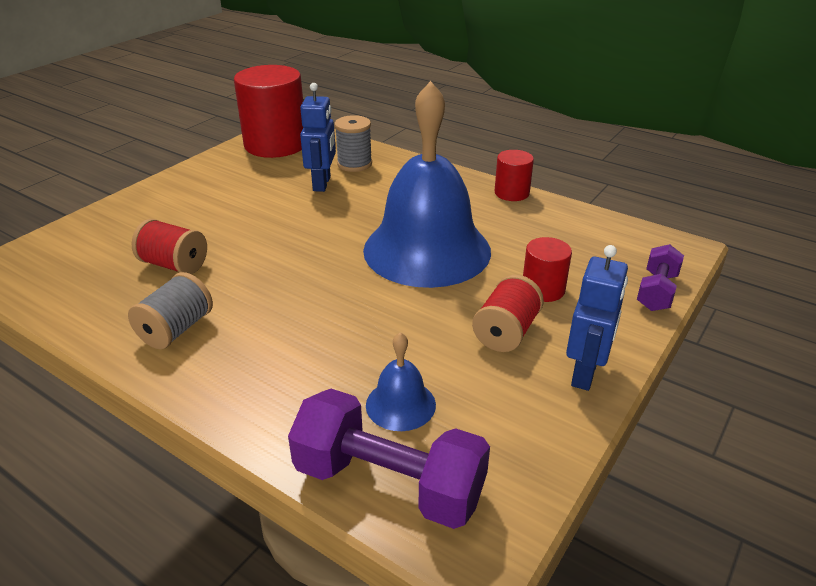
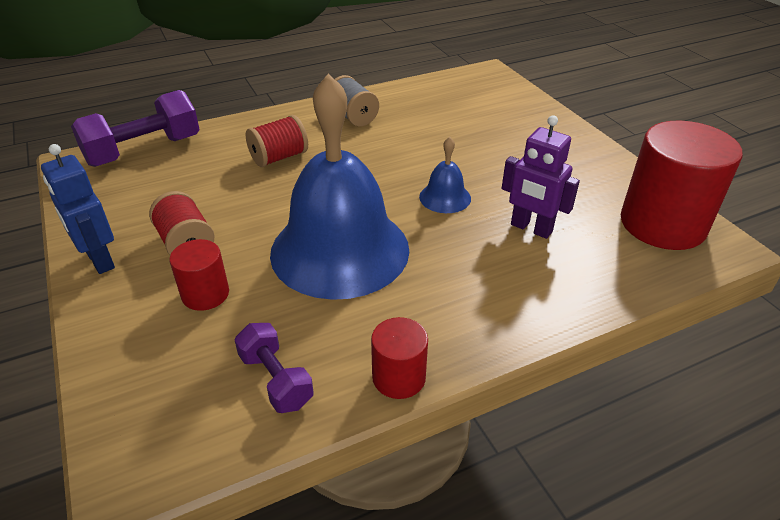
camera: 120 degrees right, 5 degrees up
(174, 265) = (435, 126): red spool -> red spool (279, 157)
(322, 184) = (531, 228): blue robot -> purple robot
(354, 164) = (572, 267): grey spool -> none
(400, 404) = (187, 172): blue bell -> blue bell (445, 197)
(657, 291) = (104, 377): purple dumbbell -> purple dumbbell (275, 380)

